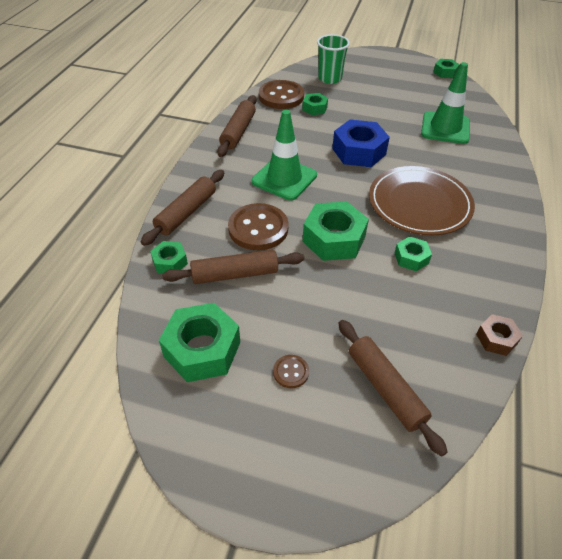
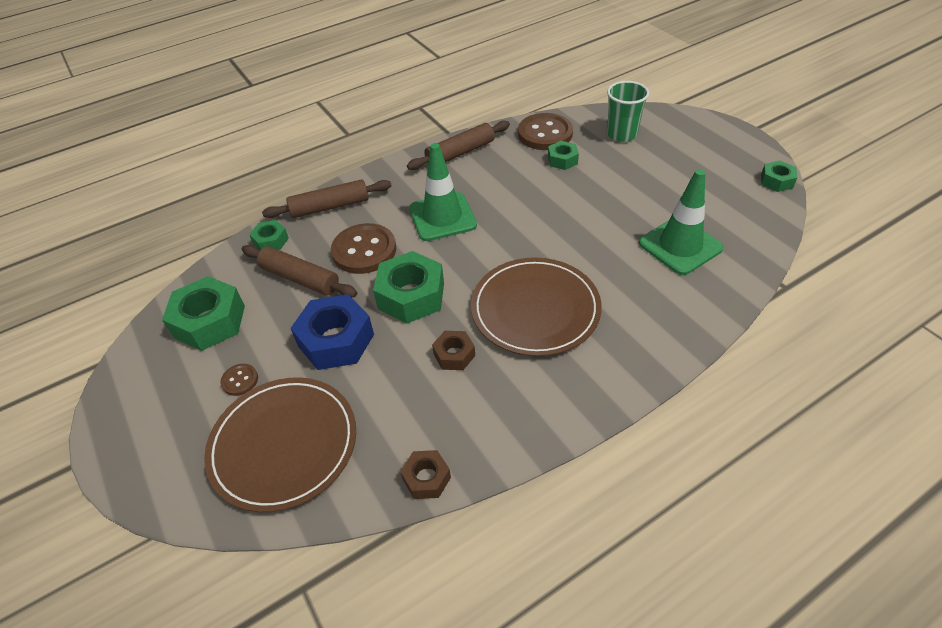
camera: 45 degrees right, 0 degrees up
(359, 151) = (547, 225): blue nut -> blue nut (336, 340)
(385, 388) = (284, 445): brown rolling pin -> brown plate
(411, 258) = (454, 355): green nut -> brown nut

